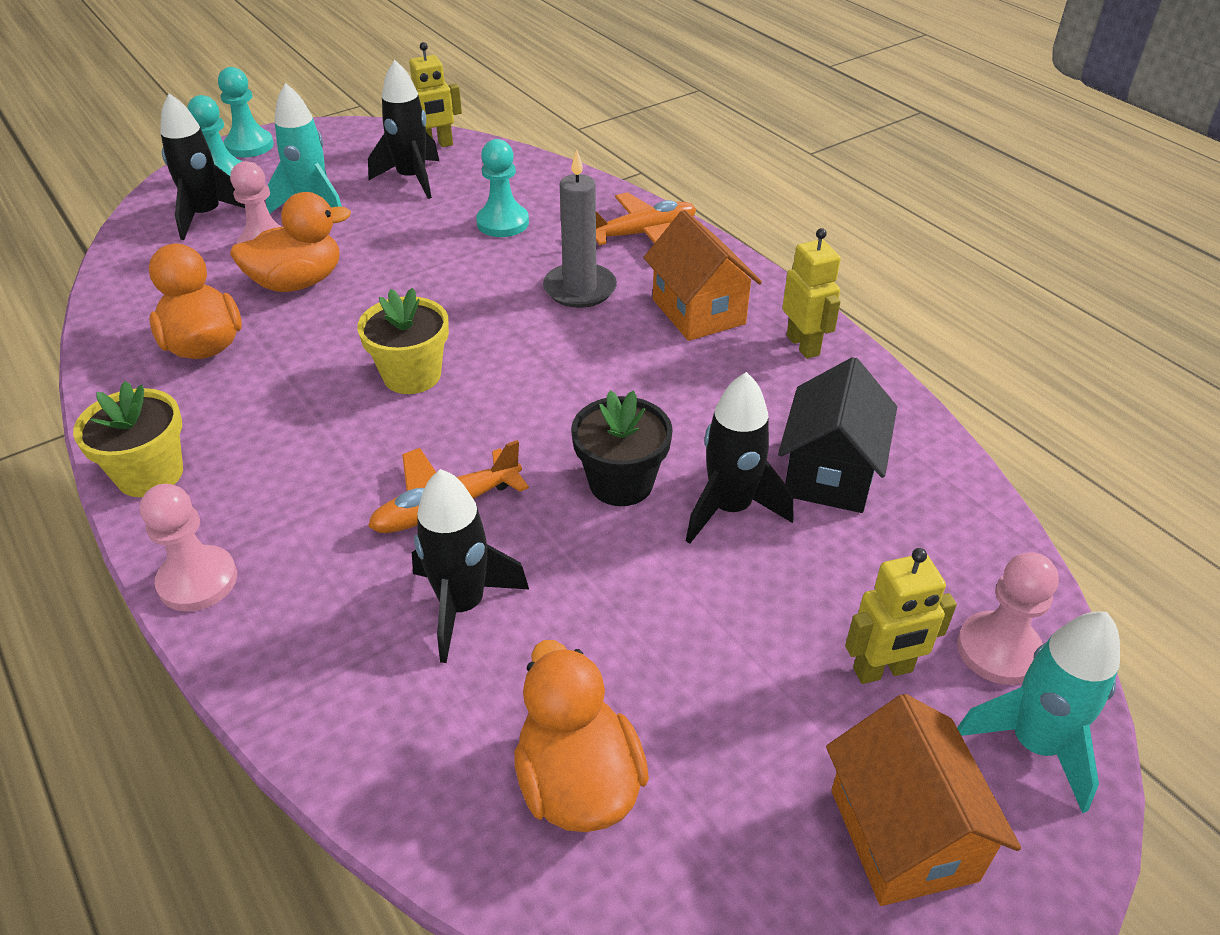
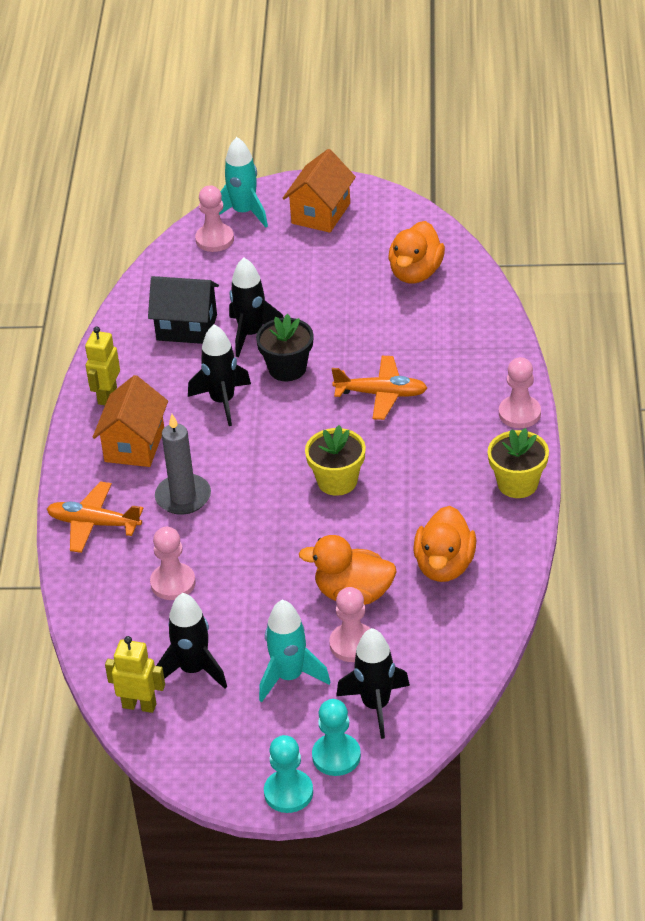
camera: 140 degrees left, 0 degrees up
(462, 606) = (409, 349): black rocket -> black rocket (222, 401)
(503, 223) = (173, 583): turquoise pawn -> pink pawn
(829, 473) = (186, 327): black house -> black house turned 45 degrees clockwise
(883, 670) = (266, 253): yellow robot -> none

